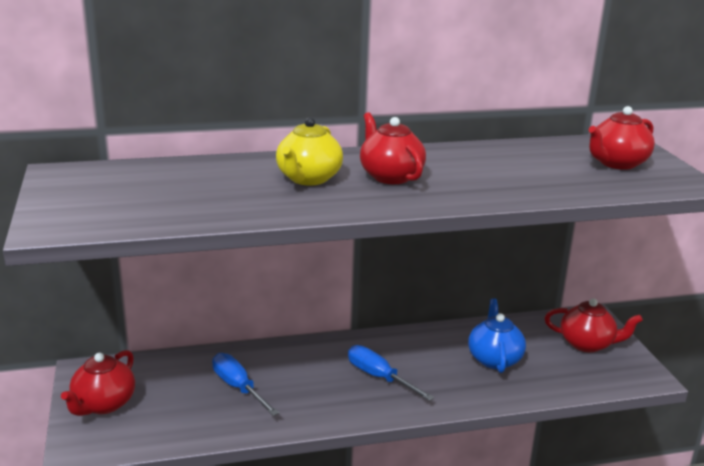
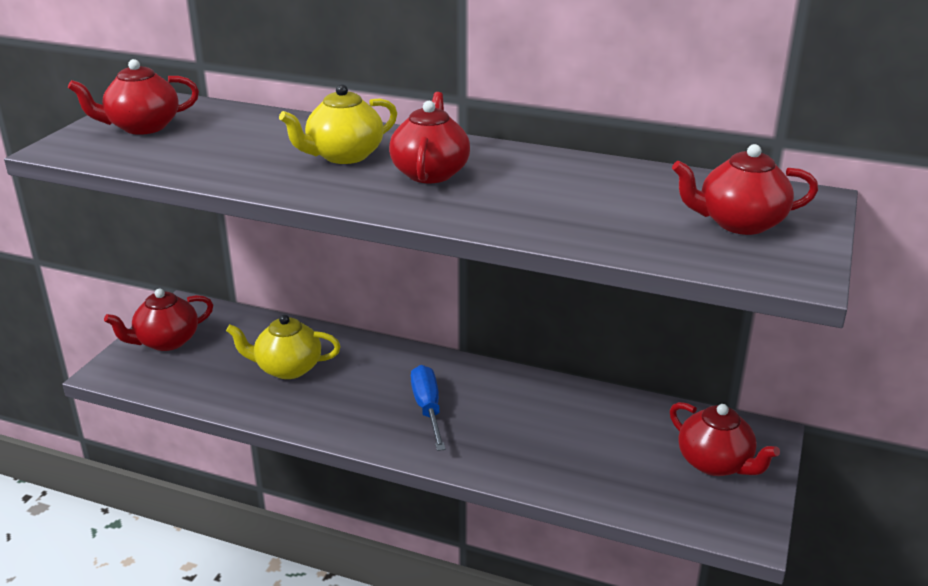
camera: 35 degrees right, 5 degrees up
(96, 194) = (142, 127): none -> red teapot
(238, 387) = (287, 368): blue screwdriver -> yellow teapot
(494, 359) = (576, 437): blue teapot -> none

